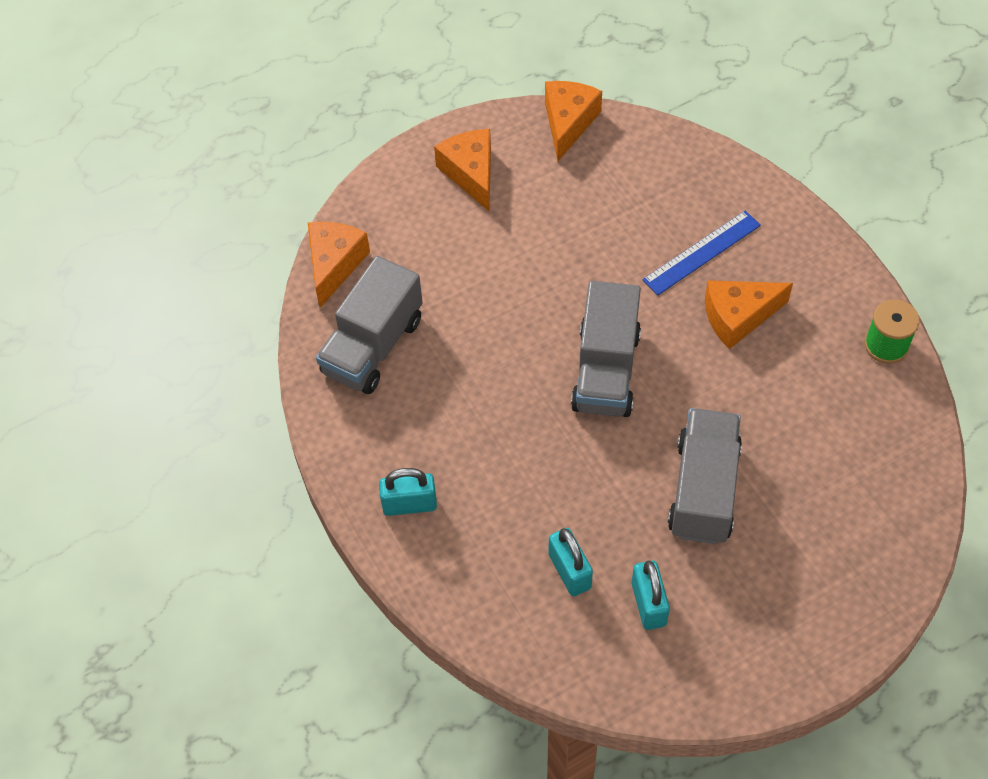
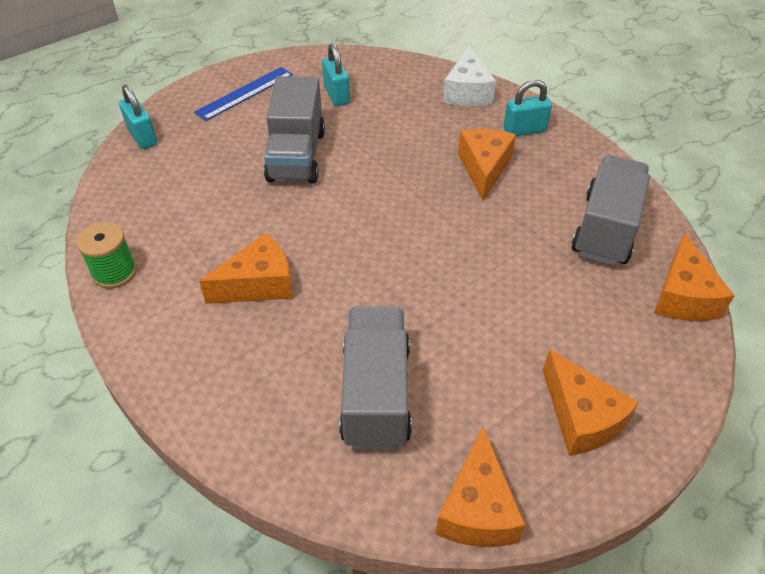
camera: 170 degrees right, 10 degrees down
(464, 589) = (467, 92): none -> white cheese
(478, 444) = (484, 169): none -> orange cheese
(569, 571) = (395, 106): turquoise padlock -> turquoise padlock (143, 137)
(606, 371) = (385, 228): grey truck -> grey truck (376, 393)
(702, 253) = (294, 346): blue ruler -> blue ruler (245, 93)

